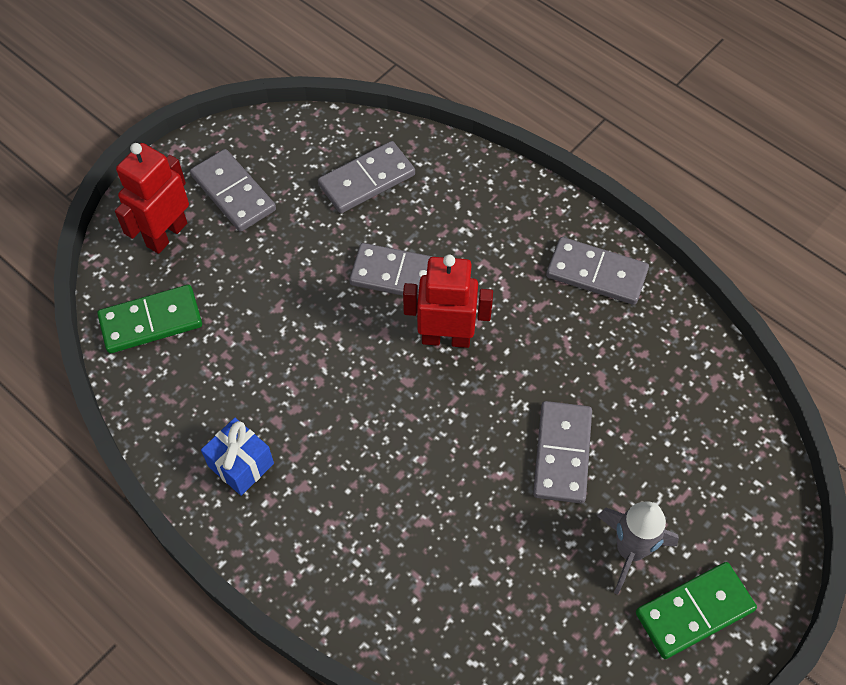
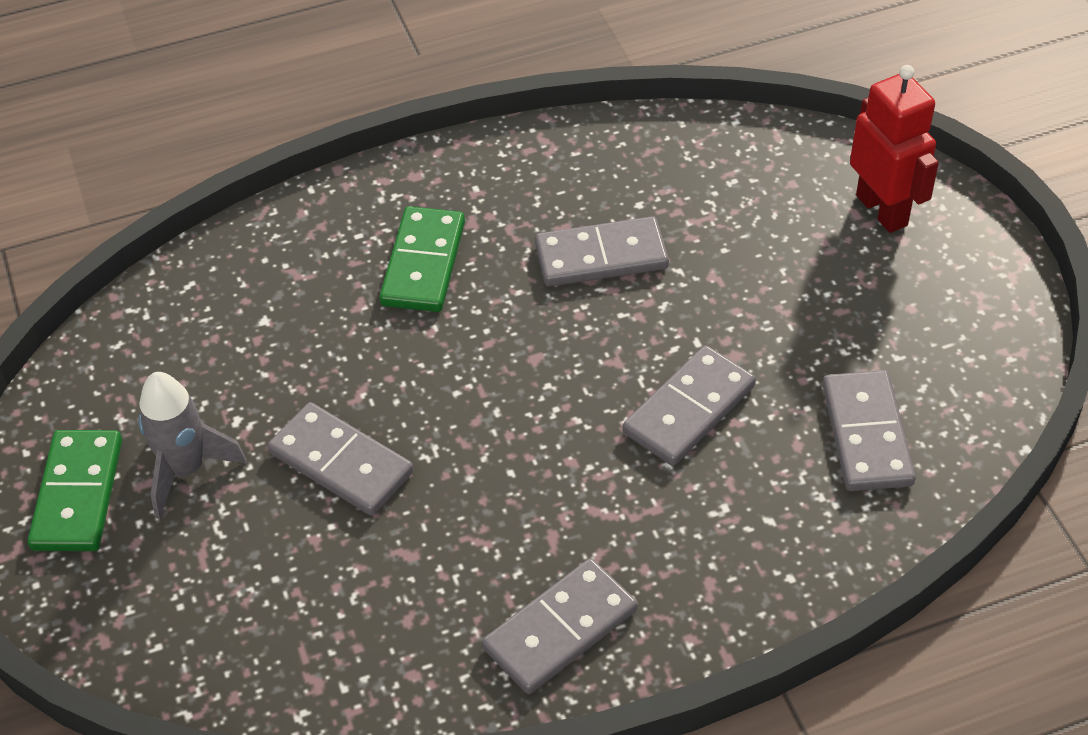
camera: 120 degrees right, 10 degrees down
(151, 321) = (761, 163): green domino -> green domino (423, 263)
(233, 193) = (916, 291): grey domino -> grey domino (601, 257)
(241, 465) = (531, 183): blue gift -> none
(446, 338) = (569, 418): red robot -> none

